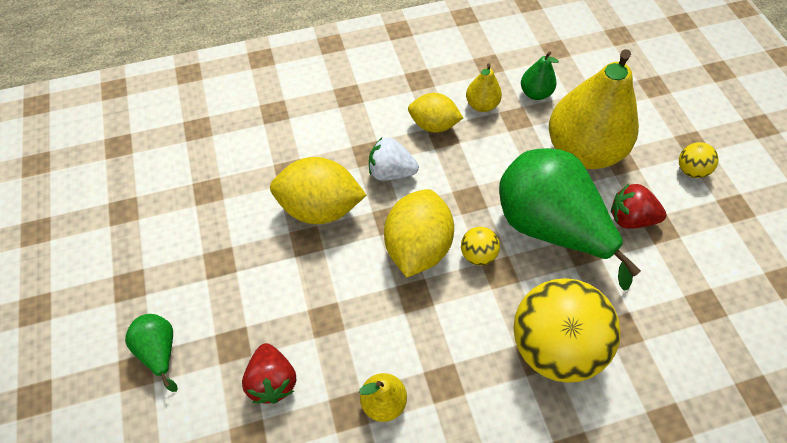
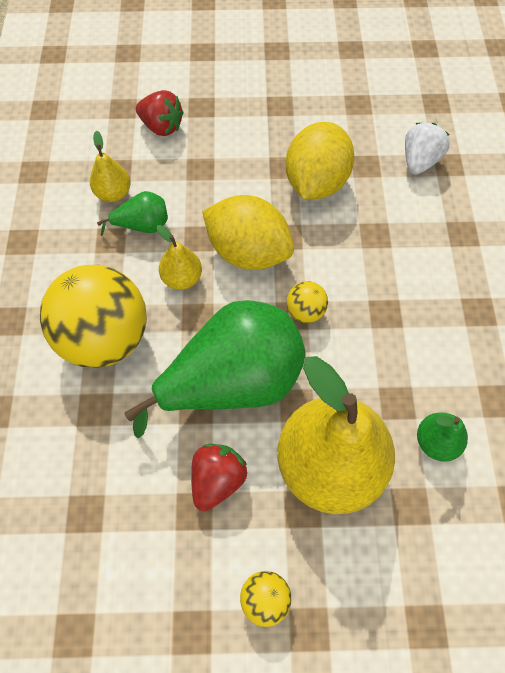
camera: 105 degrees right, 5 degrees up
(160, 351) = (213, 64): green pear -> green pear (142, 226)
(272, 380) = (161, 127): red strawberry -> red strawberry turned 150 degrees counterclockwise
(391, 172) = (345, 250): white strawberry -> white strawberry (419, 161)
(433, 125) = (402, 307): yellow lemon -> none
(477, 254) = (223, 302): yellow ball -> yellow ball (305, 311)
(481, 105) = (425, 369): yellow pear -> yellow pear (182, 278)

